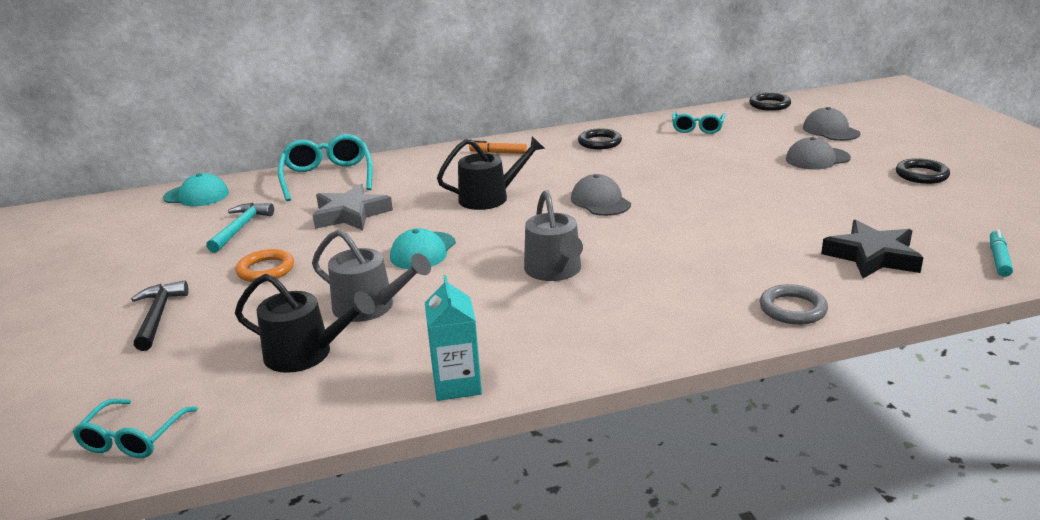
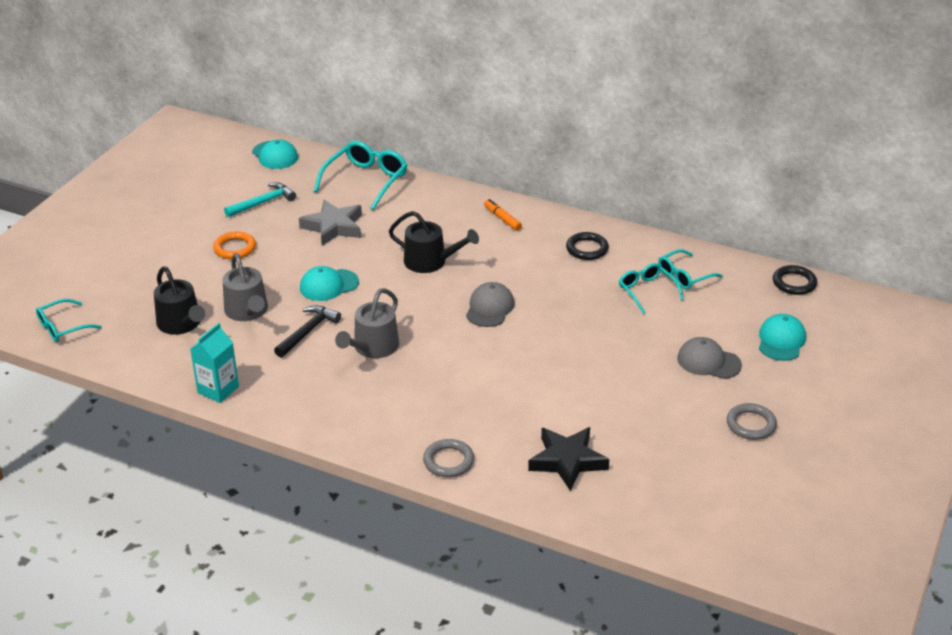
camera: 40 degrees right, 10 degrees up
(158, 316) = (150, 252): black hammer -> black hammer (307, 332)
(692, 145) = (647, 291): none -> turquoise glasses
(830, 130) = (781, 340): grey cap -> turquoise cap
(921, 175) = (751, 424): black ring -> grey ring
(998, 259) = (640, 517): turquoise marker -> none

